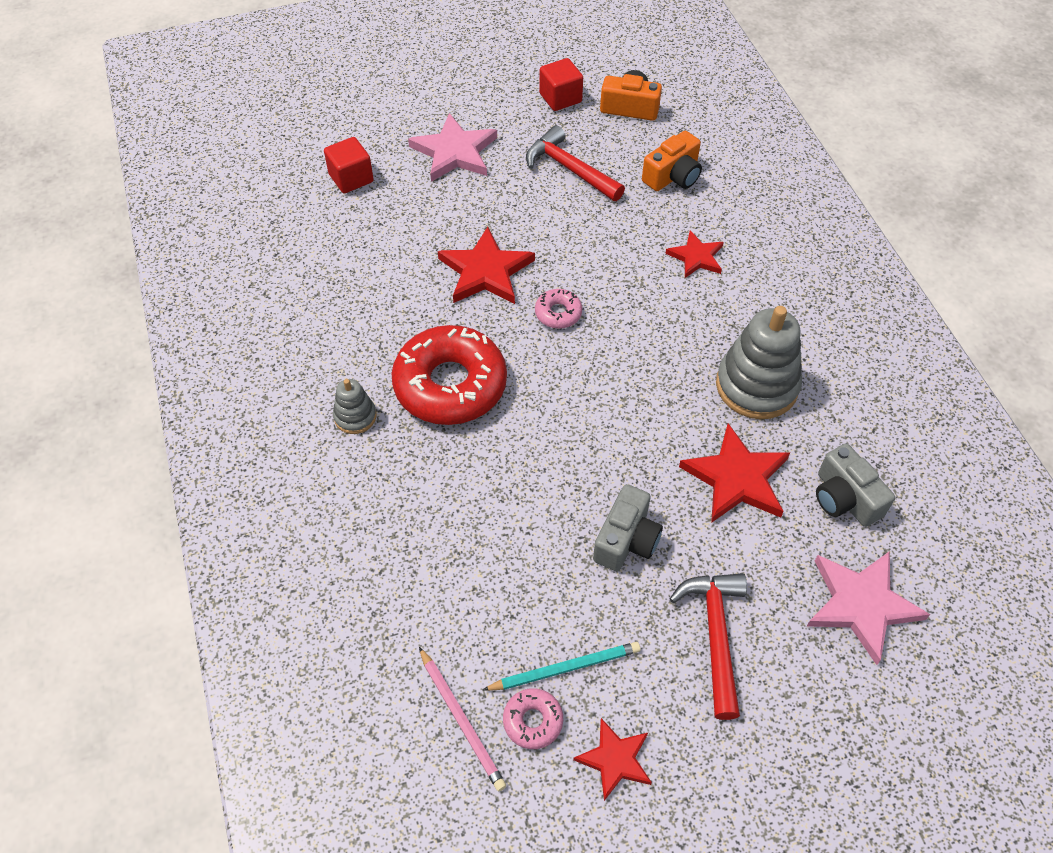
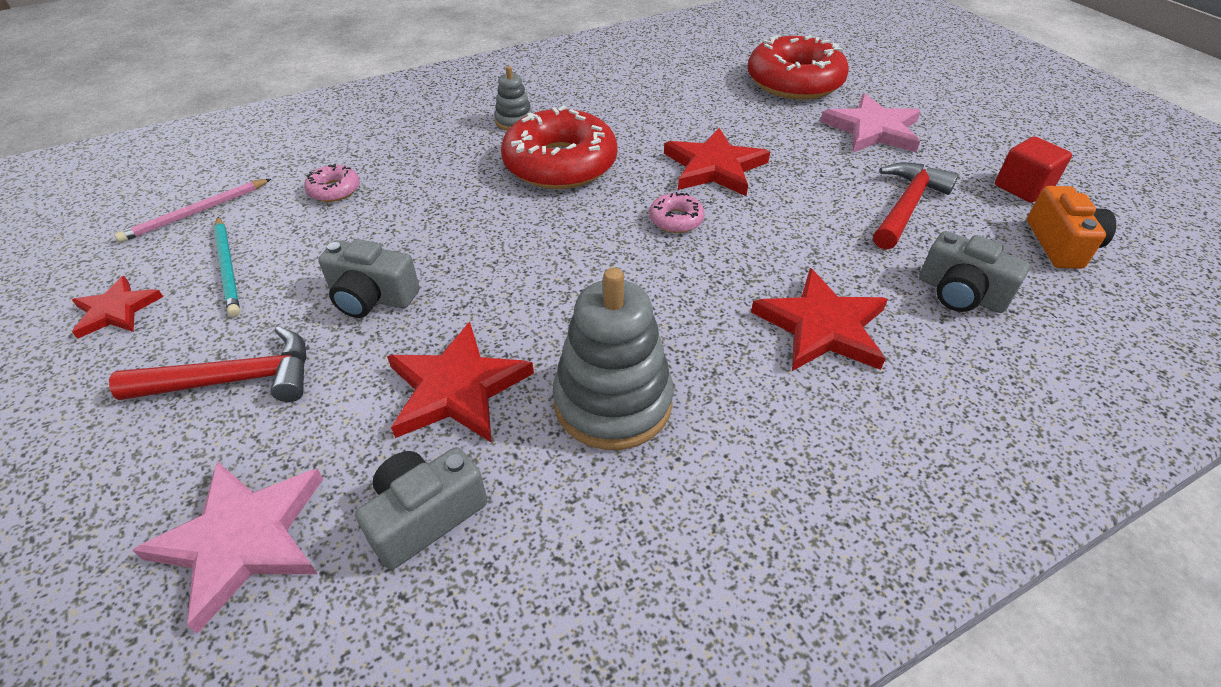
camera: 80 degrees right, 10 degrees down
(351, 178) = (794, 82): red cube -> red donut
(533, 721) = (179, 253): pink donut -> pink donut (334, 190)
(673, 176) = (960, 293): orange camera -> grey camera
(696, 257) = (822, 326): red star -> red star, size x1.63

